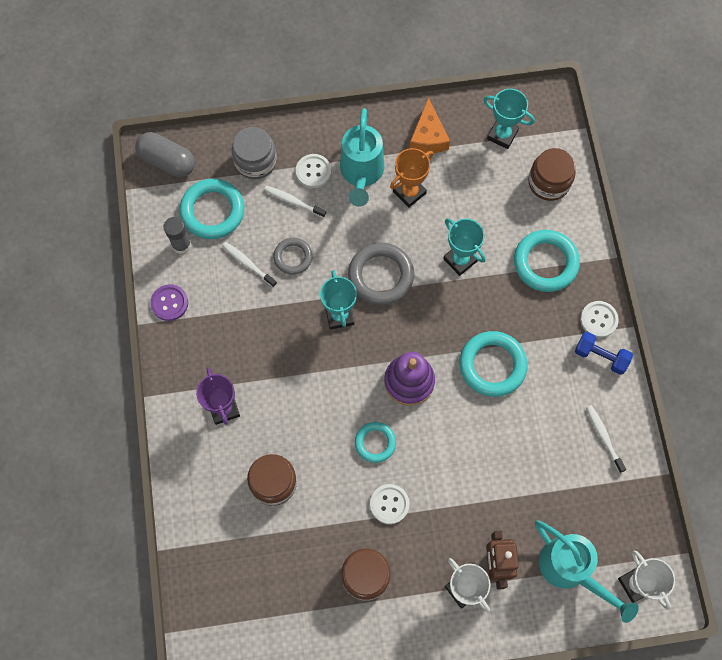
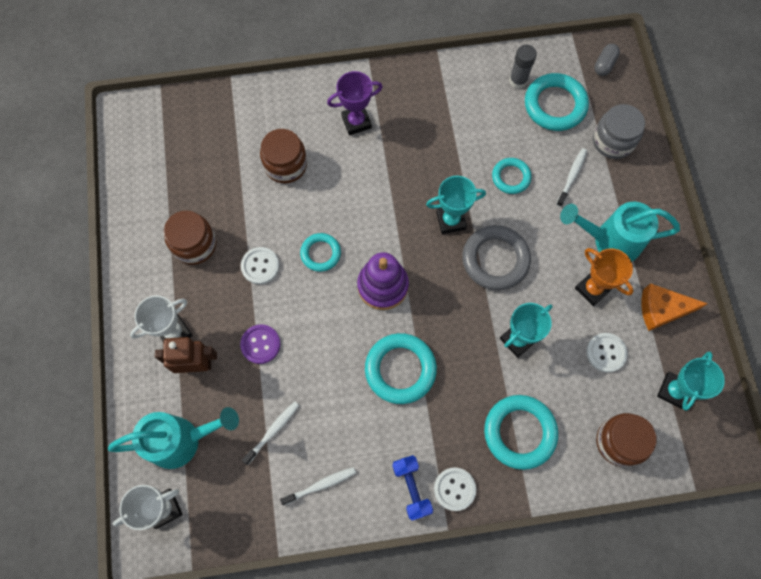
camera: 90 degrees right, 0 degrees up
(167, 161) = (604, 64): grey capsule -> grey capsule, size x0.58
(169, 303) = (458, 73): purple button -> purple button (260, 344)
(248, 264) = (501, 137): white toothbrush -> white toothbrush (273, 431)
(293, 257) = (511, 177): grey ring -> turquoise ring
(313, 171) = (607, 194): white button -> white button (606, 353)
(571, 571) = (183, 440): turquoise watering can -> turquoise watering can turned 150 degrees counterclockwise
(600, 356) = (411, 488): blue dumbbell -> blue dumbbell turned 45 degrees counterclockwise

